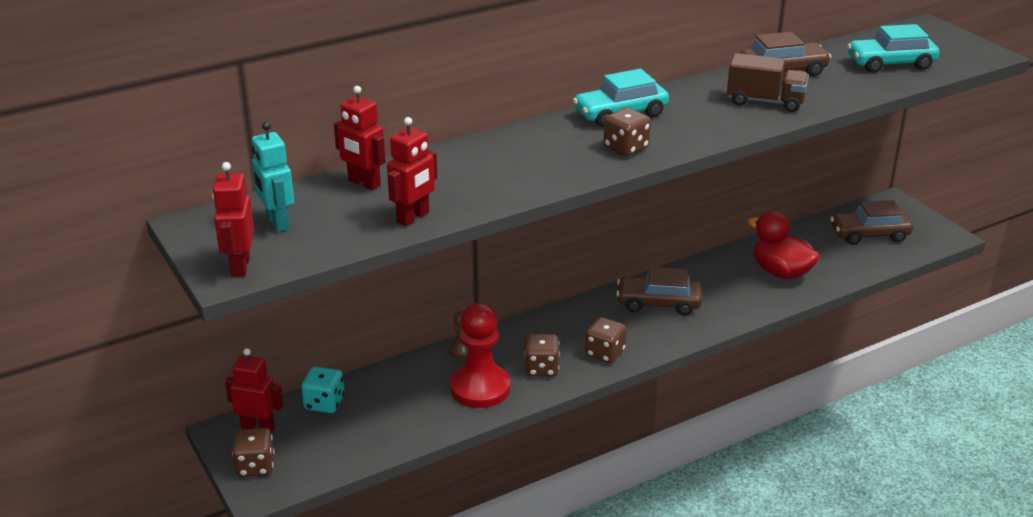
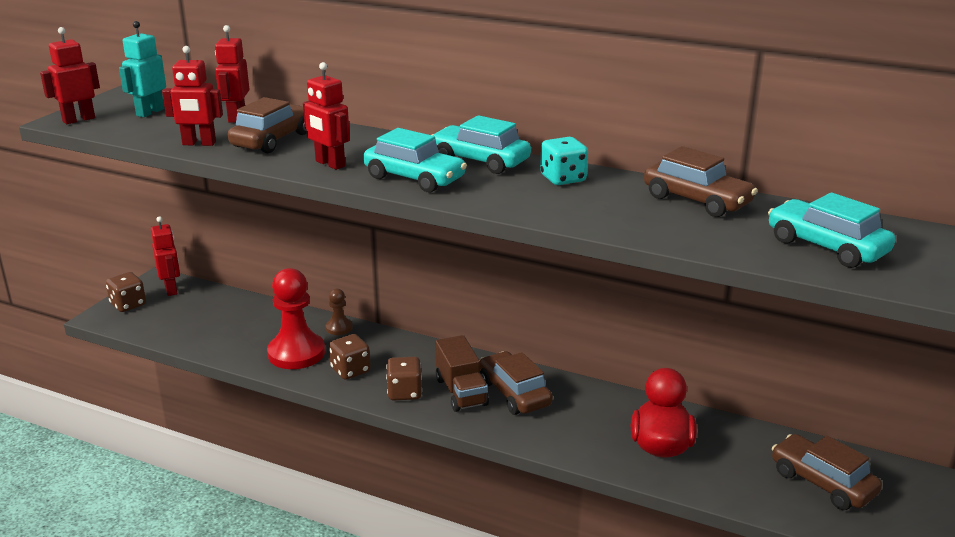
camera: 55 degrees right, 5 degrees down
(324, 403) = (219, 301): turquoise dice -> turquoise dice (563, 179)
(453, 181) = (272, 140): none -> brown car
(549, 172) = (329, 164): none -> red robot
(626, 148) = (414, 178): brown dice -> turquoise car
(765, 102) = (608, 209): brown truck -> brown truck (461, 392)

